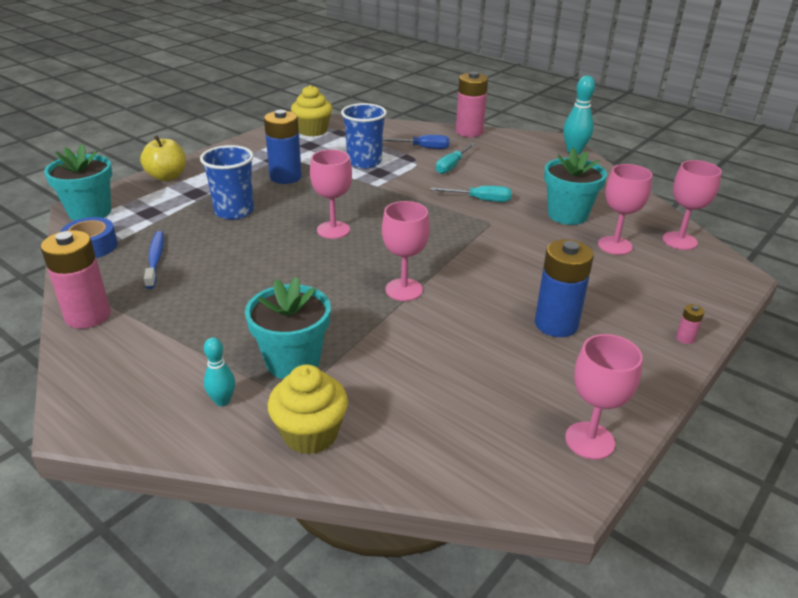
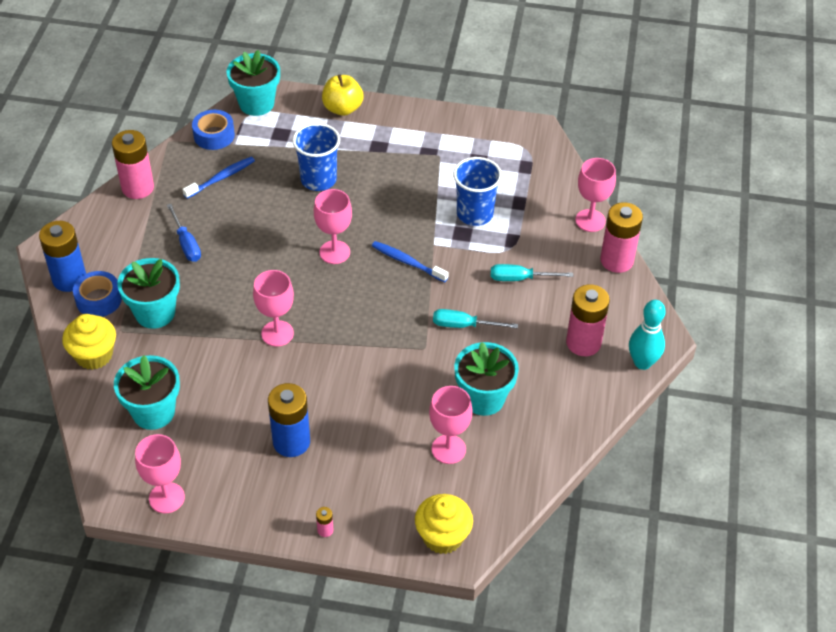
camera: 60 degrees right, 15 degrees up
(222, 401) = (98, 300): turquoise bowling pin -> blue tape
(285, 177) = (401, 178): blue battery -> blue battery (69, 279)
(313, 130) = (512, 146): yellow cupcake -> yellow cupcake (443, 536)
(384, 202) = (407, 262): none -> blue toothbrush
(423, 148) = (543, 241): blue screwdriver -> blue screwdriver (186, 243)
(446, 410) = (153, 412): none -> turquoise flower pot
(480, 200) = (464, 325): turquoise screwdriver -> turquoise screwdriver turned 120 degrees clockwise
(539, 164) = (583, 343): none -> pink battery
(679, 241) = (495, 497): pink goblet -> pink goblet (590, 220)

